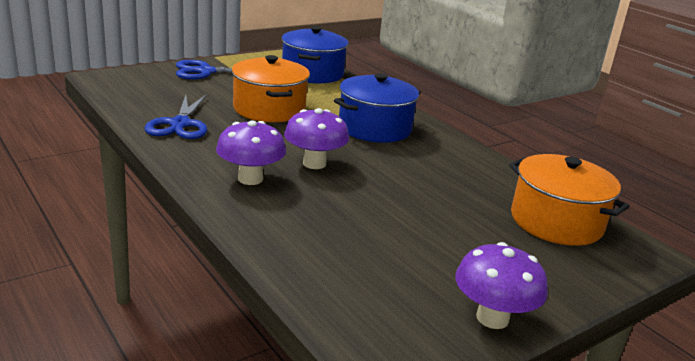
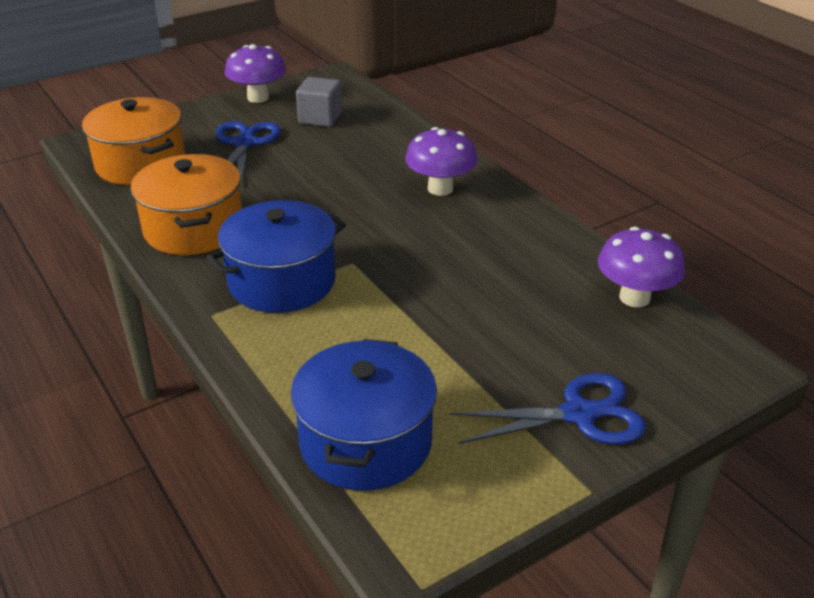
camera: 175 degrees left, 10 degrees up
(180, 124) = (550, 262): blue scissors -> blue scissors (245, 143)
(269, 109) = (438, 308): orange pot -> orange pot (194, 229)
(314, 163) = (372, 213): purple mushroom -> purple mushroom (634, 297)
(389, 273) = (320, 118): none -> grey cube

